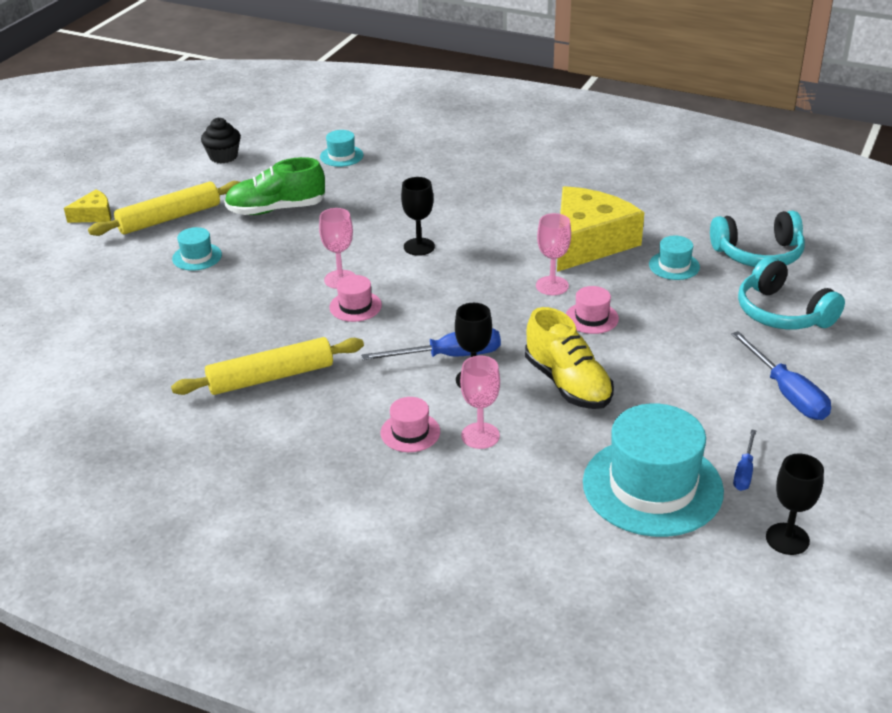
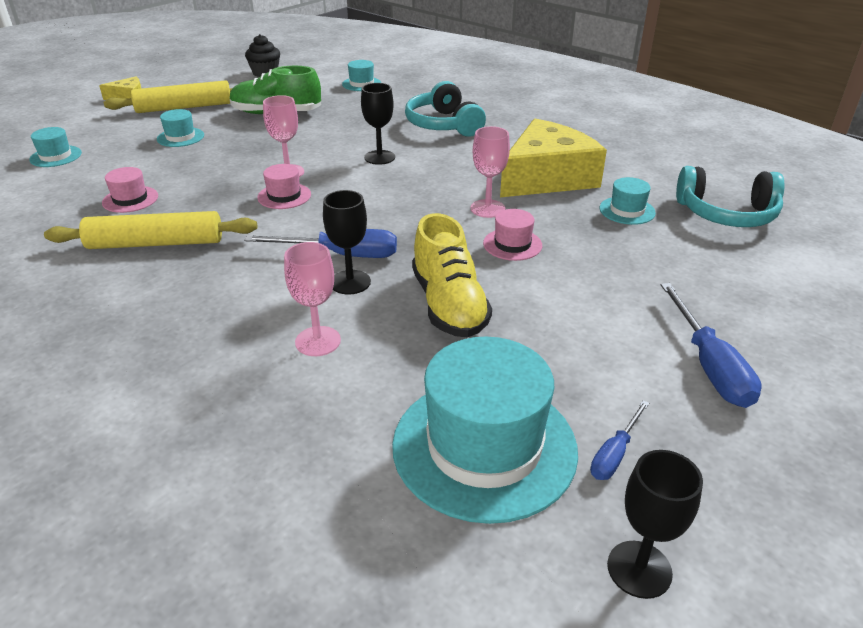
camera: 15 degrees right, 0 degrees up
(82, 303) = (56, 156): none -> turquoise hat
(410, 432) = (247, 322): pink hat -> pink hat (130, 199)
(782, 313) = (734, 275): turquoise headphones -> turquoise headphones (443, 125)

